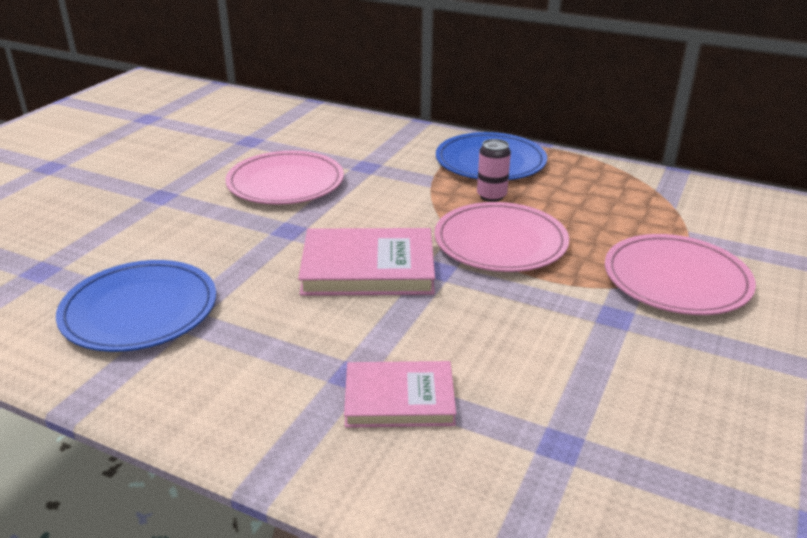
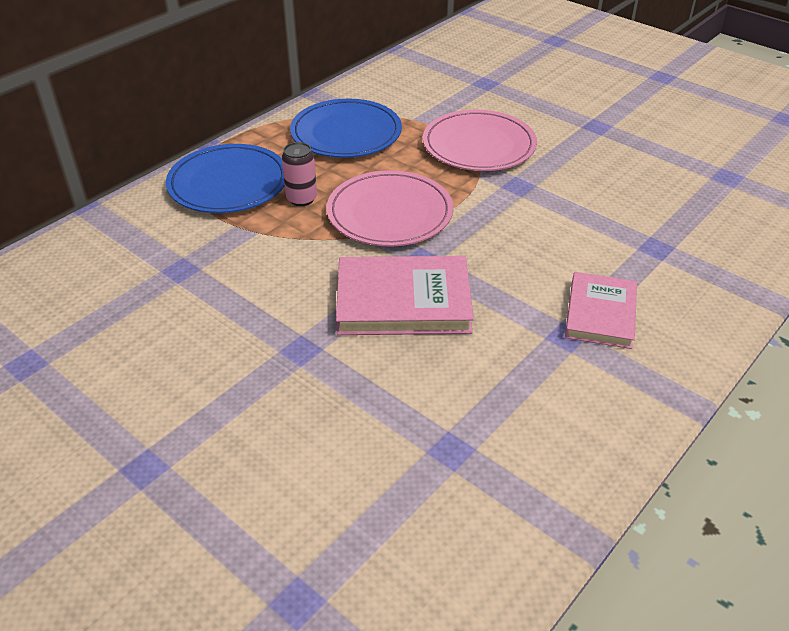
camera: 75 degrees left, 10 degrees up
(139, 310) = (426, 487): blue plate -> blue plate (346, 133)
(285, 183) = (181, 340): pink plate -> none
(368, 268) = (403, 301): pink book -> pink book turned 75 degrees clockwise

